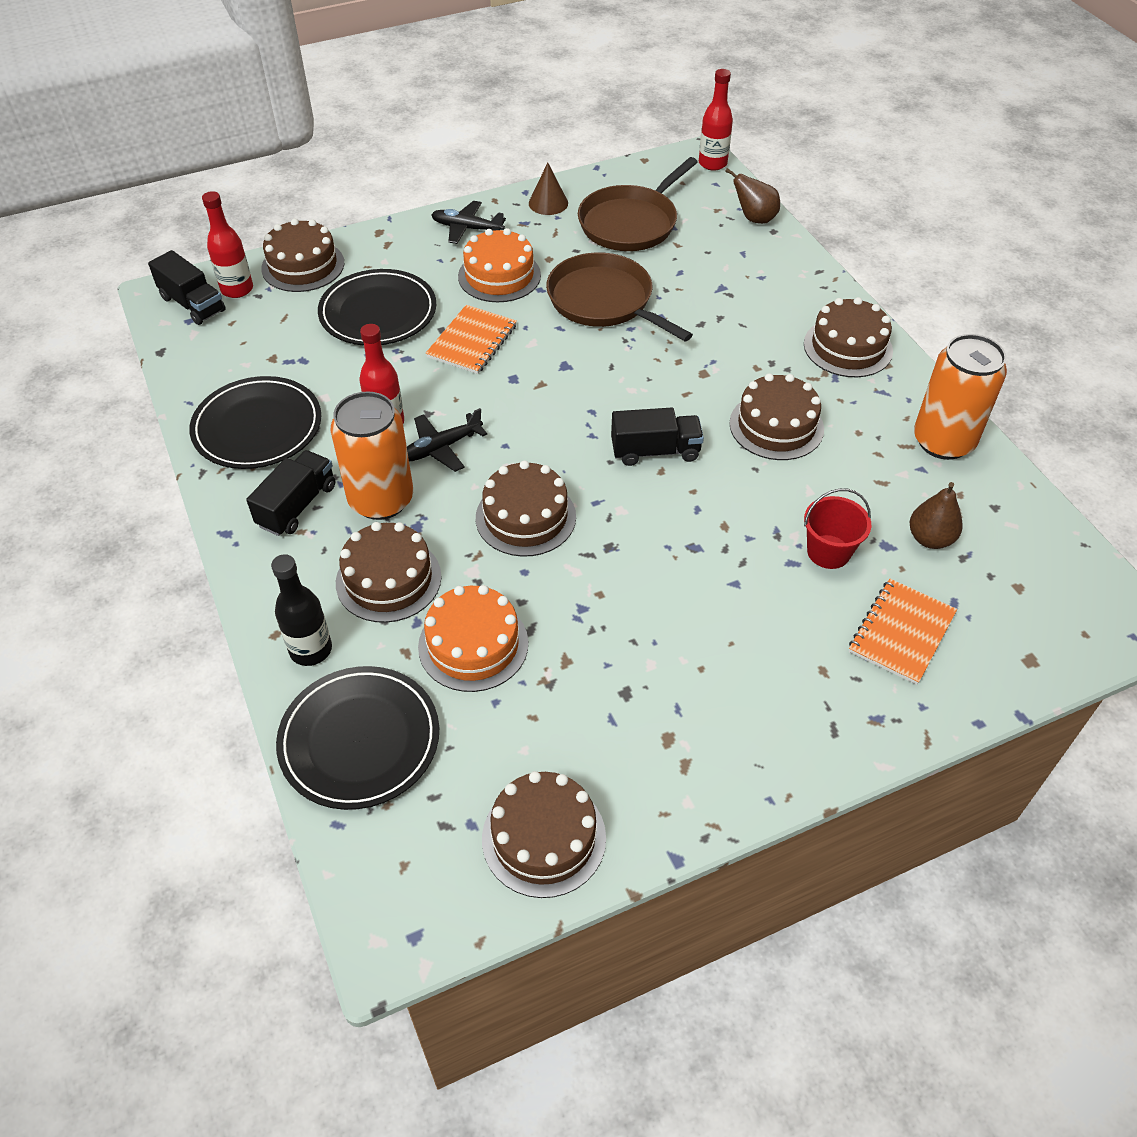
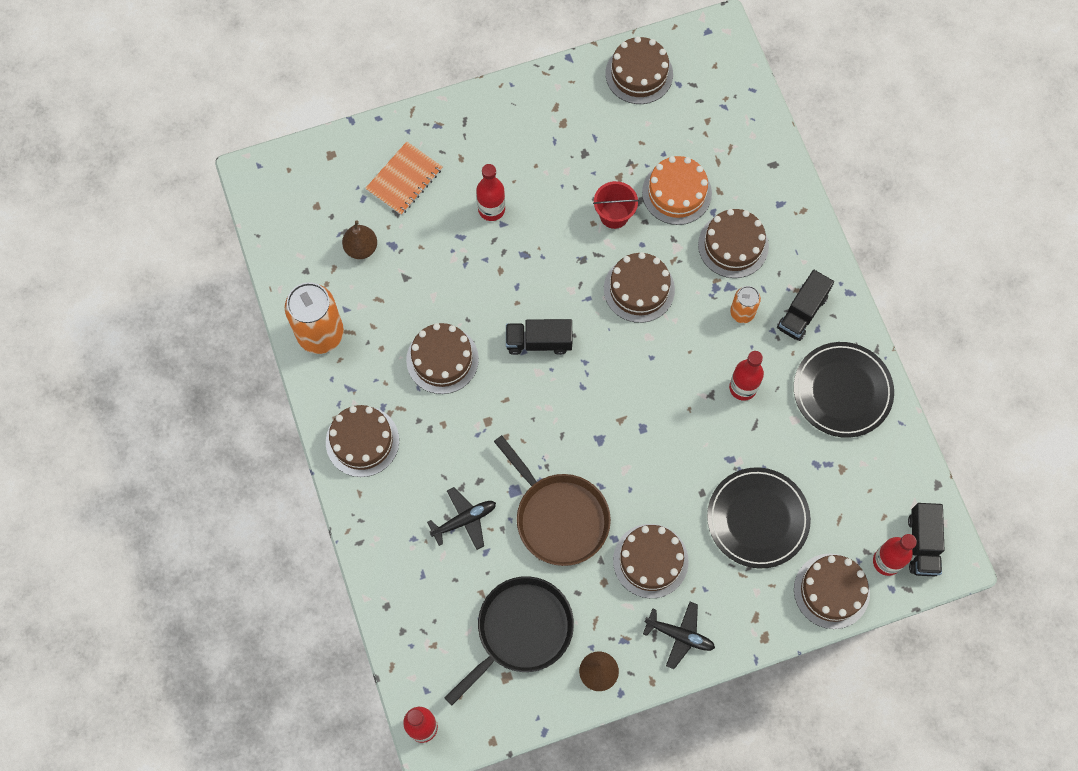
camera: 175 degrees left, 20 degrees up
(193, 304) = (922, 544): black truck -> black truck turned 135 degrees counterclockwise
(311, 650) = (779, 197): black bottle -> none
(359, 740) = (743, 136): black plate -> none
(381, 500) = (742, 313): orange can -> orange can, size x0.53
(441, 448) = (700, 358): black plane -> black plane (464, 520)
(472, 341) = (676, 475): orange notebook -> none
(499, 276) = (650, 561): orange cake -> brown cake
(630, 223) = (521, 630): brown pan -> black pan
(754, 219) = (400, 627): brown pear -> none
(756, 601) = (491, 209): none -> red bottle
(828, 552) = (434, 243): red bucket -> red bucket (614, 215)

